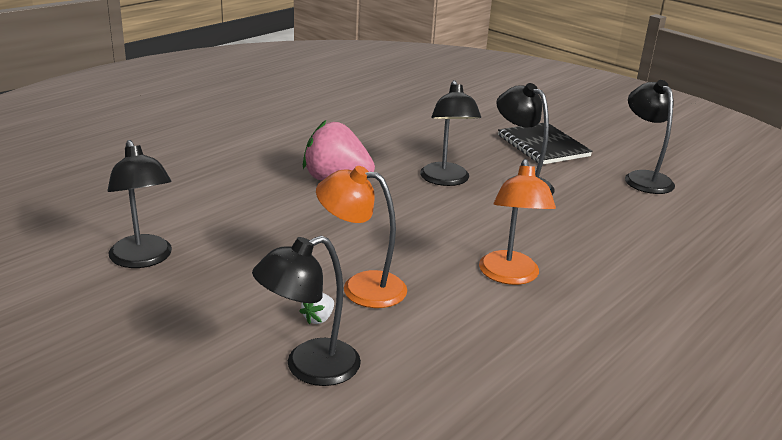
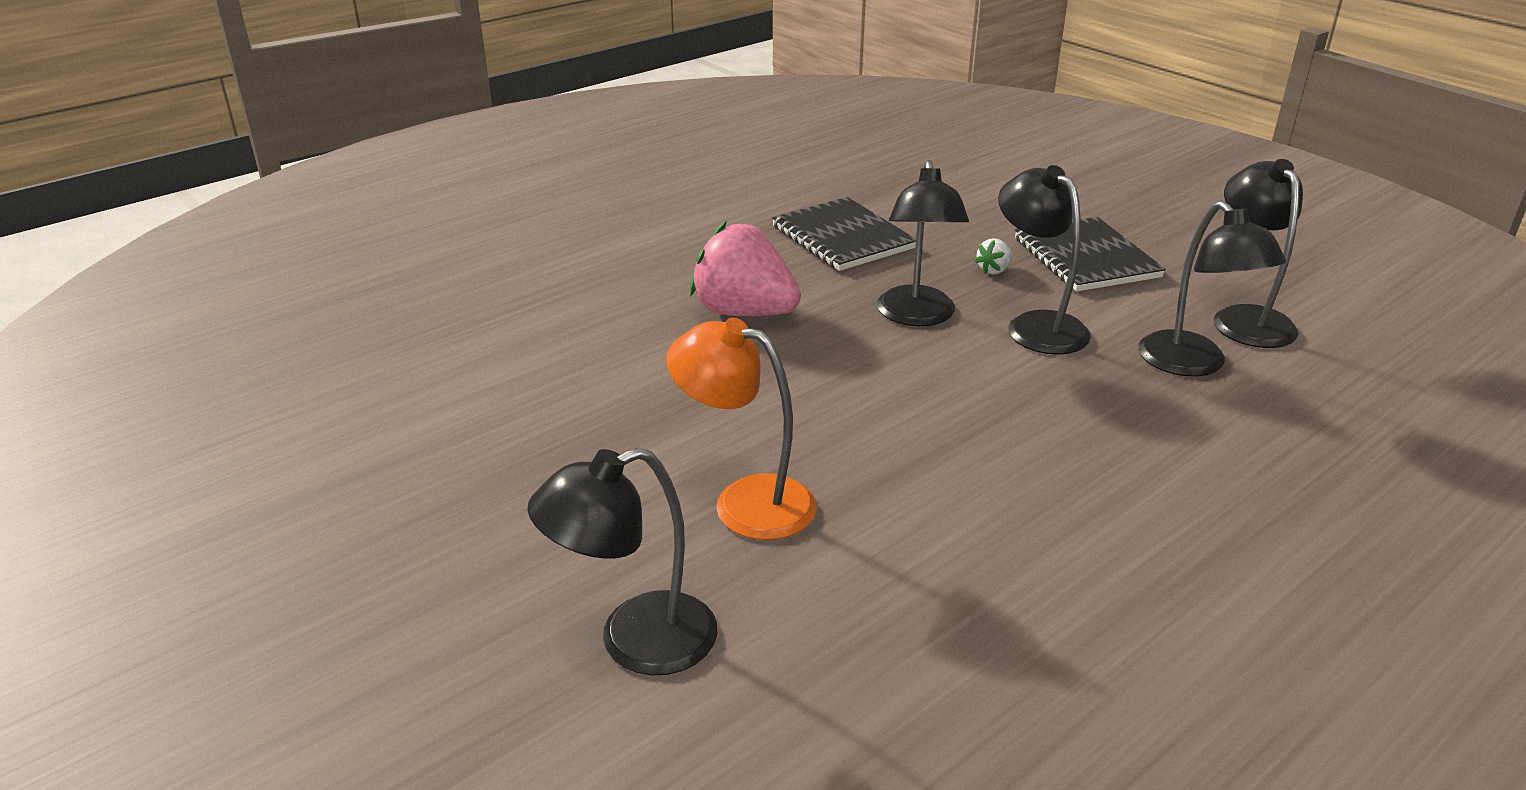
camera: 10 degrees right, 5 degrees up
(143, 259) = (428, 441): black lamp -> black lamp (1192, 364)
(318, 318) = (667, 554): white strawberry -> white strawberry (994, 270)
(390, 135) = (843, 237): none -> black notebook
(510, 276) = (988, 491): orange lamp -> none

